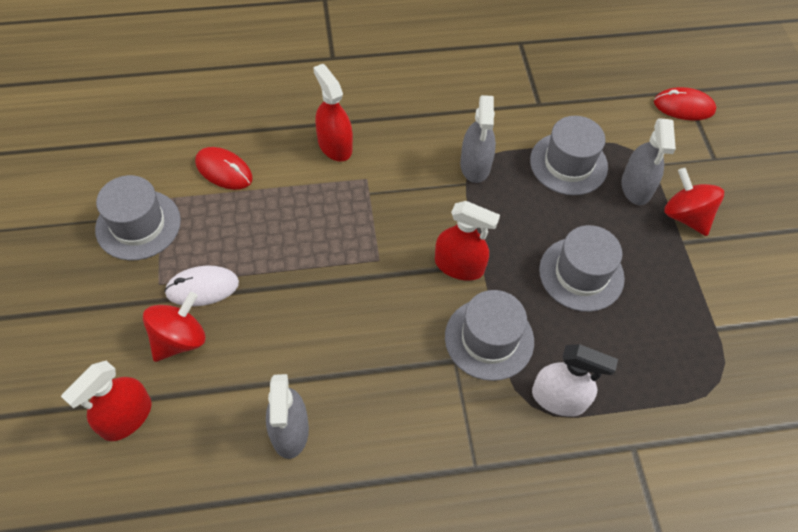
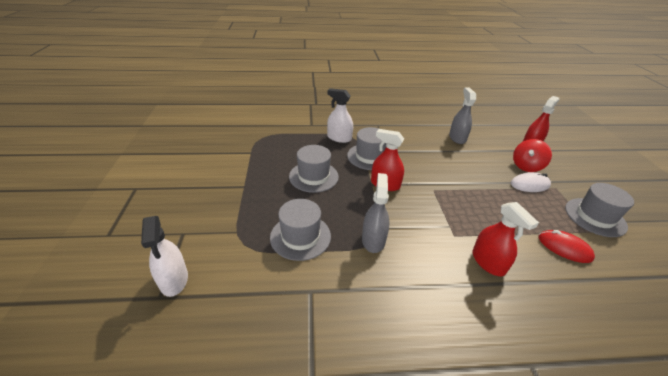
camera: 175 degrees left, 20 degrees down
(636, 187) = (256, 218): grey spray bottle -> none
(683, 107) = (174, 280): red mouse -> white spray bottle
(685, 216) = (232, 199): red spinning top -> none

